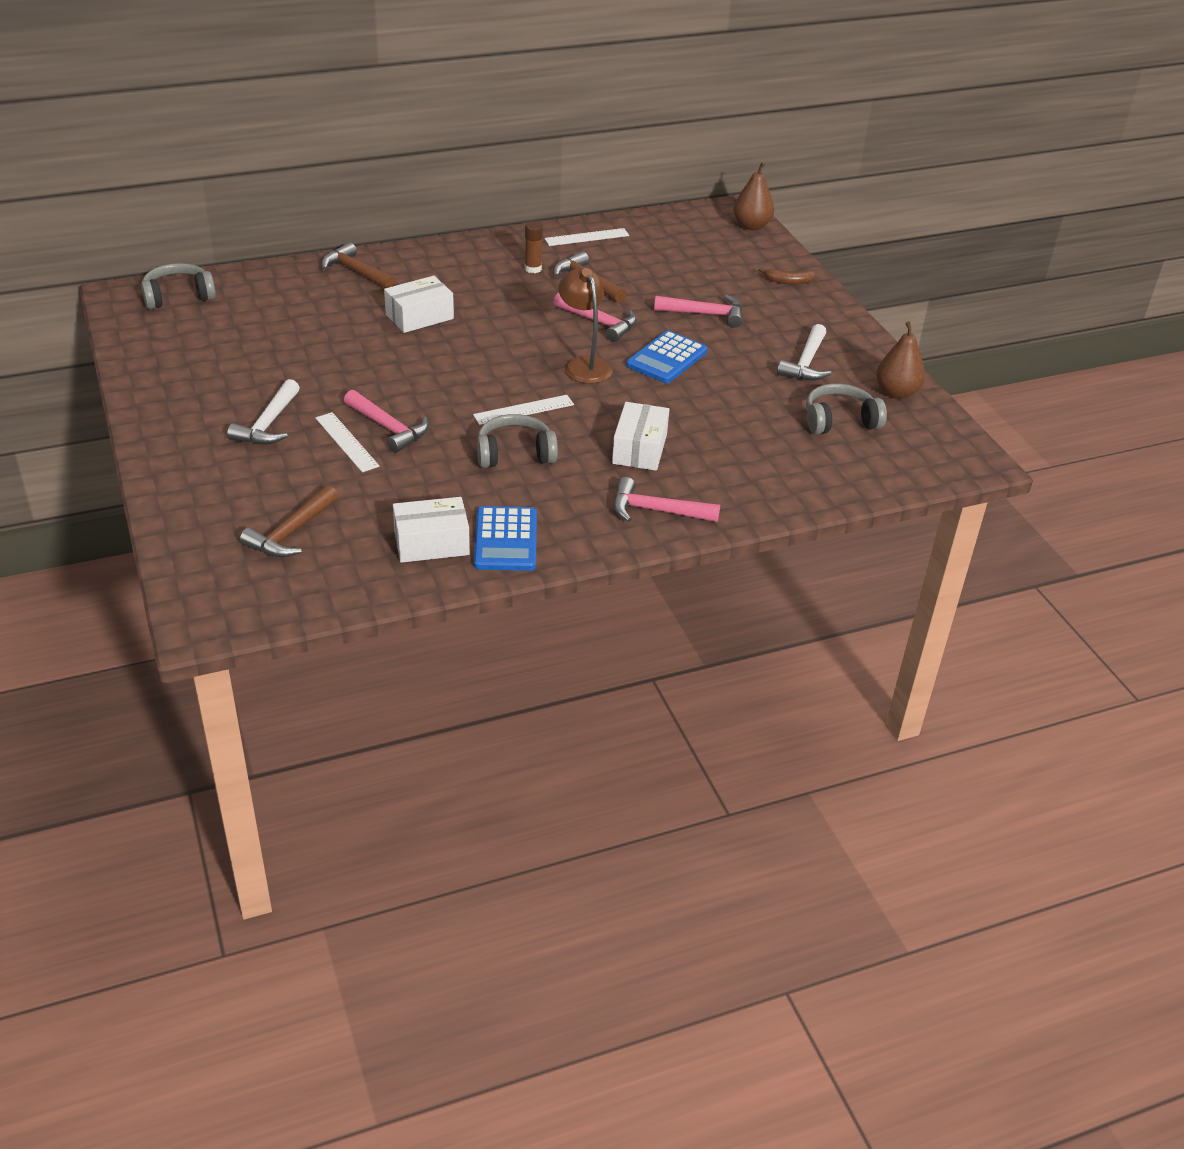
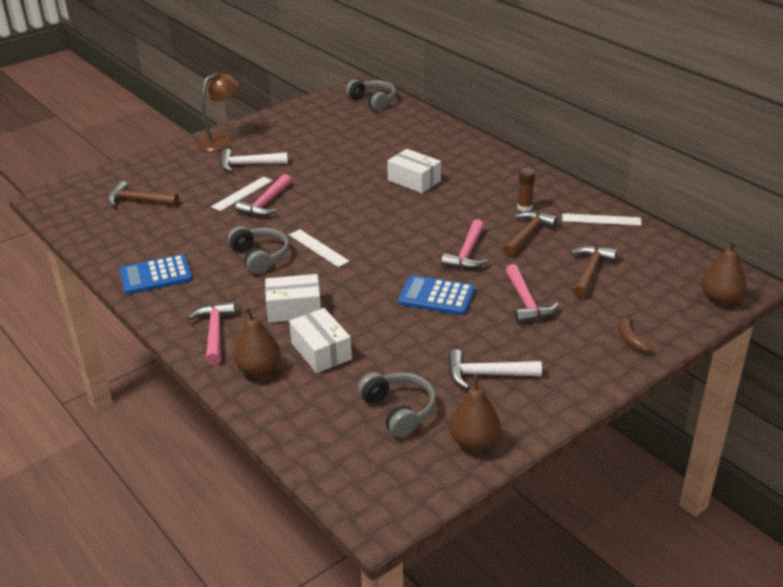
camera: 75 degrees right, 5 degrees down
(356, 272) = (454, 145): brown hammer -> brown hammer (590, 271)
(431, 543) = (143, 249): white box -> white box (321, 351)
(584, 365) = (398, 260): brown lamp -> brown lamp (221, 141)
(587, 237) = (601, 220): white ruler -> white ruler turned 45 degrees counterclockwise
(740, 491) = (259, 370): none -> brown pear

